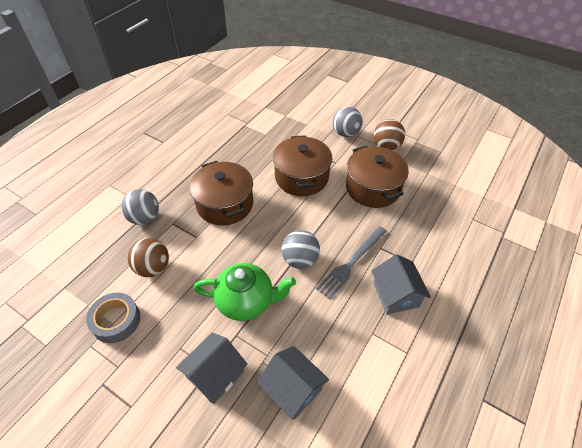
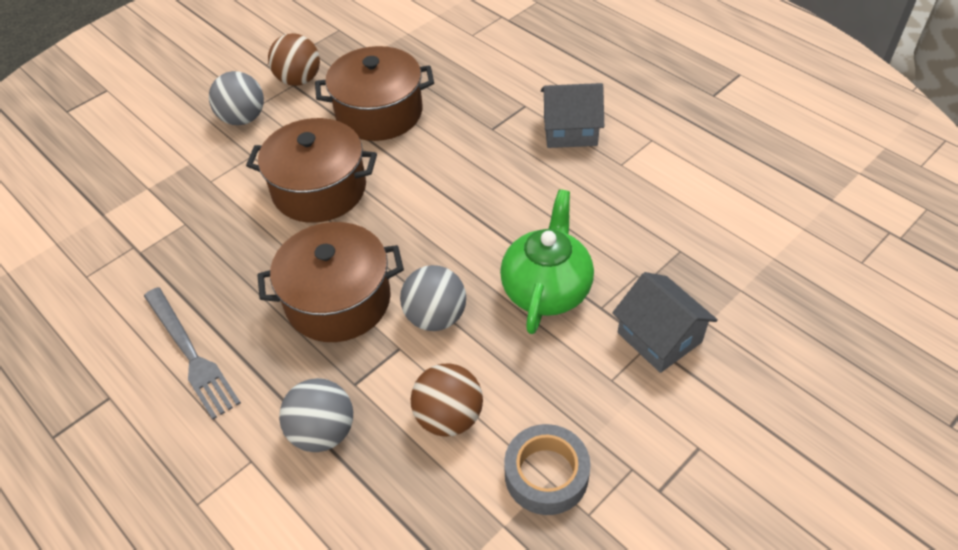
camera: 75 degrees left, 0 degrees up
(292, 389) = (687, 254): grey house -> none
(300, 260) = (488, 217): grey ball -> grey ball (435, 317)
(351, 263) = (509, 163): grey fork -> grey fork (191, 355)

